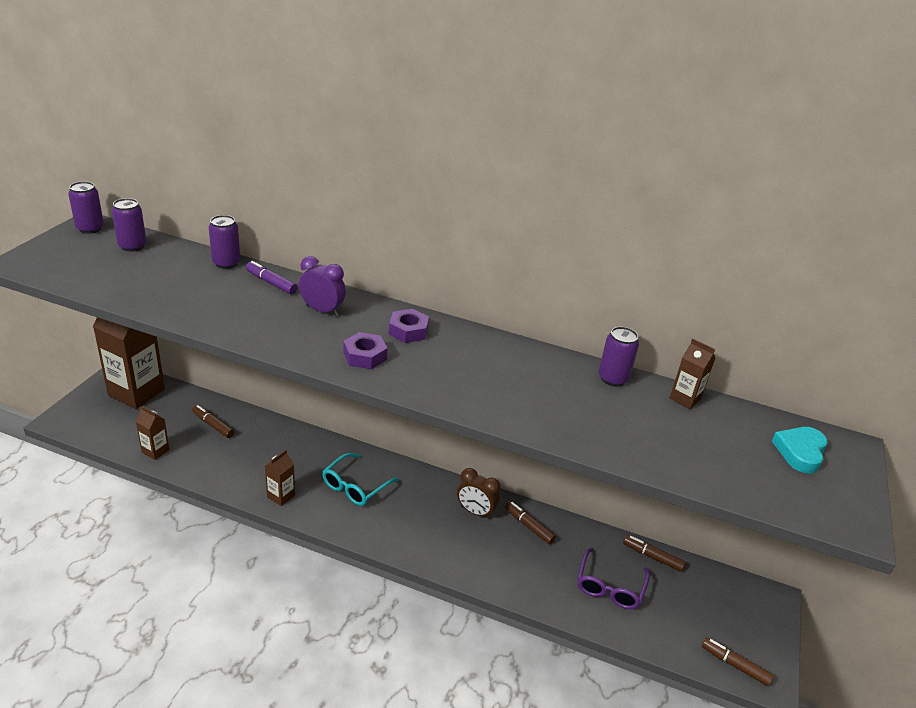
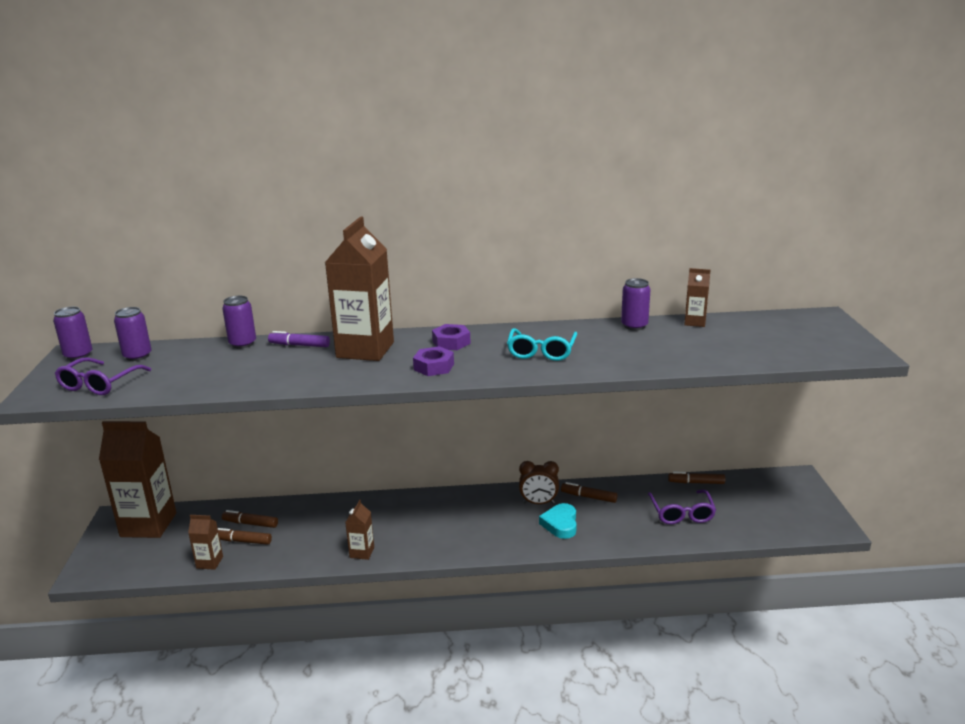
camera: 20 degrees left, 10 degrees down
(77, 267) = (99, 384): none -> purple glasses
(322, 310) = (365, 350): purple clock -> brown carton
(355, 486) = (422, 522): turquoise glasses -> turquoise glasses (541, 352)
(734, 665) = (806, 527): brown marker -> brown marker (242, 541)
(800, 452) = (797, 328): turquoise heart -> turquoise heart (560, 524)

